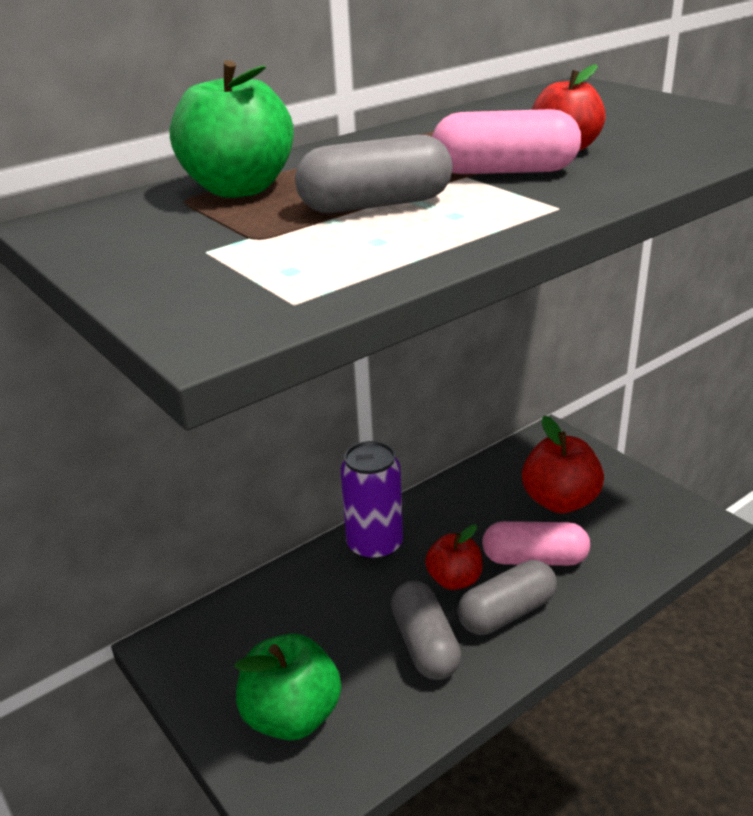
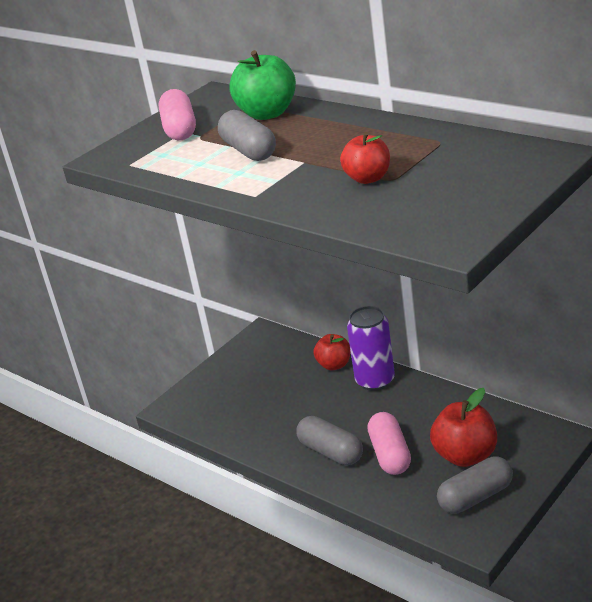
camera: 80 degrees right, 0 degrees up
(292, 716) = (226, 391): green apple -> none
(425, 644) = (292, 424): grey capsule -> grey capsule (476, 497)
(454, 580) = (354, 422): red apple -> red apple (334, 365)
(504, 171) = (314, 170): pink capsule -> pink capsule (180, 129)

